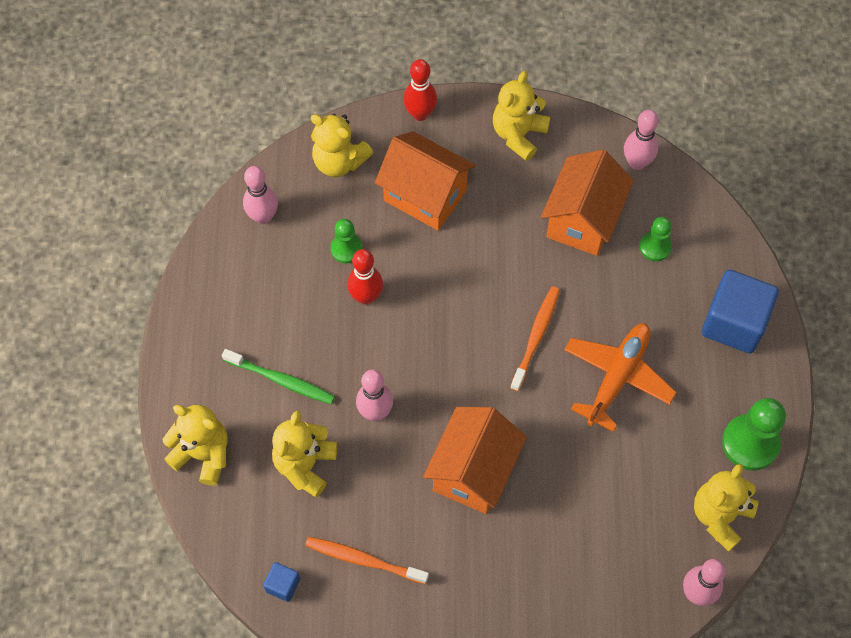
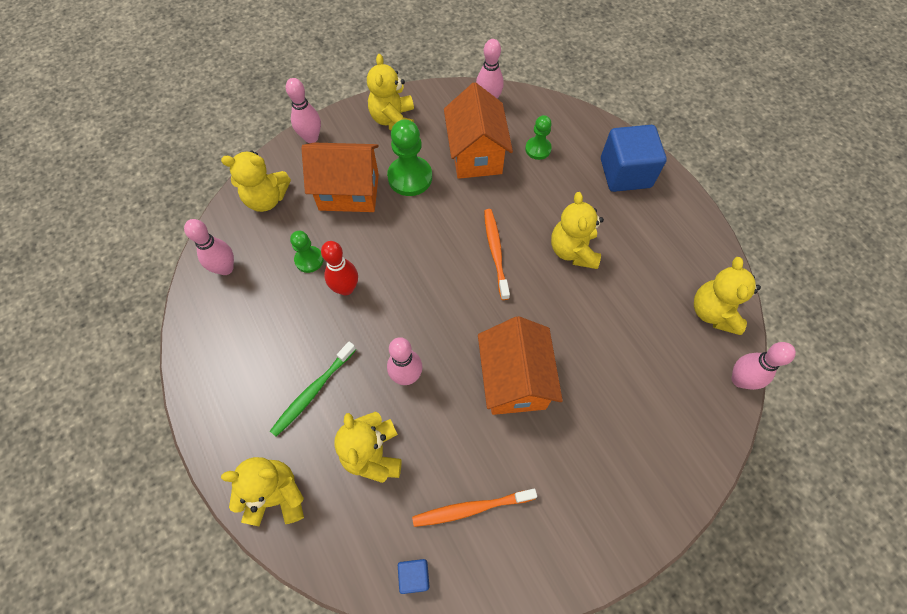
camera: 30 degrees left, 0 degrees up
(281, 380) = (312, 392): green toothbrush -> green toothbrush turned 135 degrees clockwise
(420, 114) = (311, 138): red bowling pin -> pink bowling pin
(617, 377) = (573, 250): orange plane -> yellow teddy bear
(750, 443) = (695, 248): green pawn -> green pawn (410, 177)

